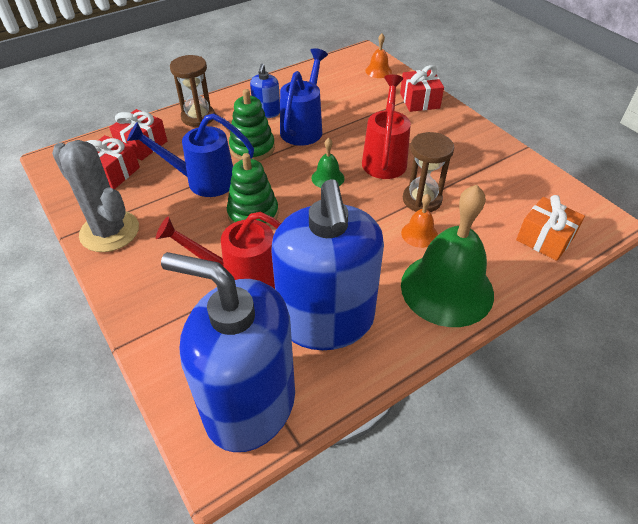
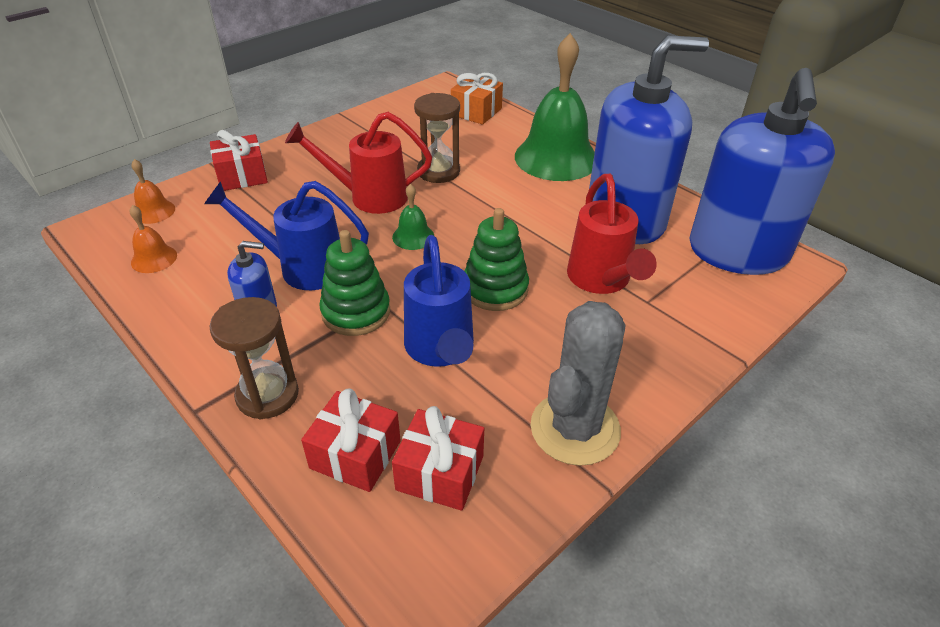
camera: 100 degrees left, 5 degrees down
(419, 234) = (491, 172): orange bell -> orange bell (154, 259)

